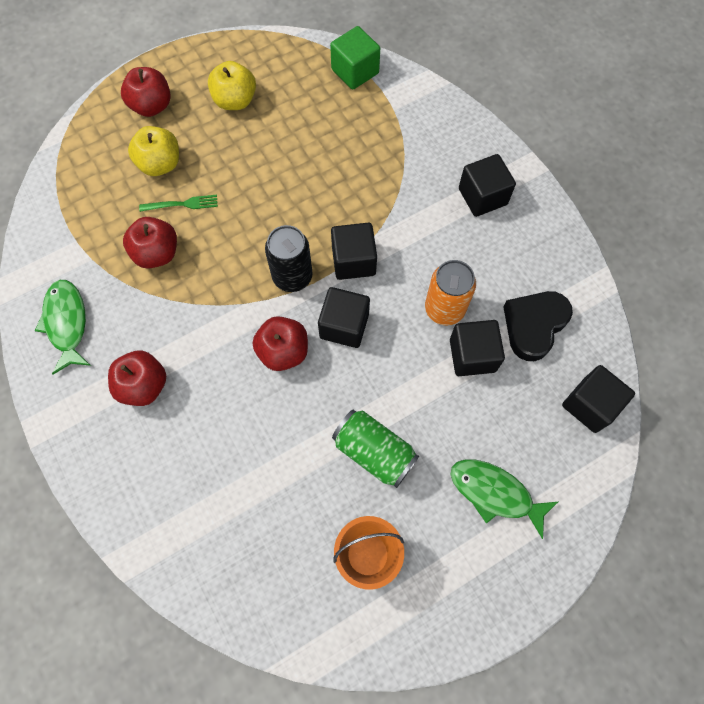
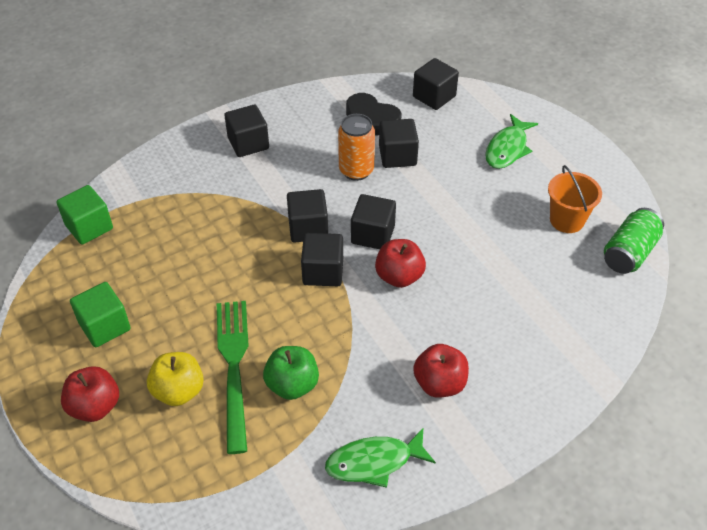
camera: 90 degrees left, 20 degrees down
(157, 253) = (292, 385): red apple -> green apple
(183, 204) = (233, 366): green fork -> green fork, size x2.12
(235, 100) = (105, 326): yellow apple -> green cube
(292, 276) = (323, 272): black can -> black cube
(374, 452) = (484, 216): green can -> green can (629, 253)

